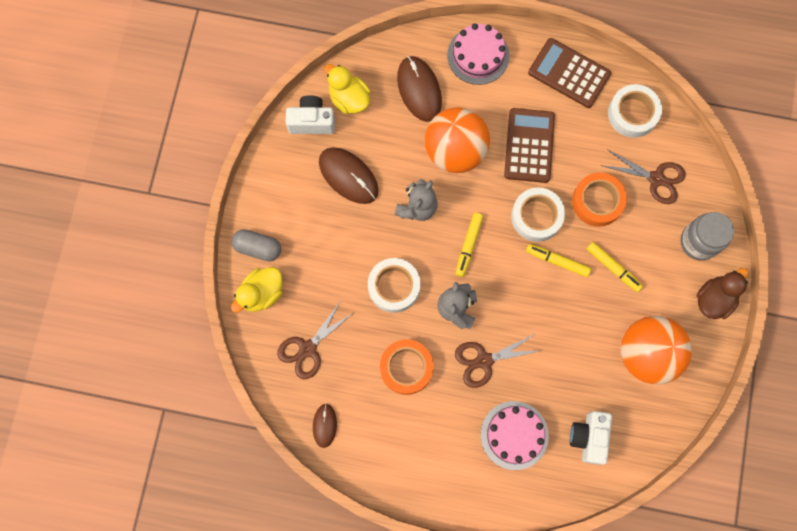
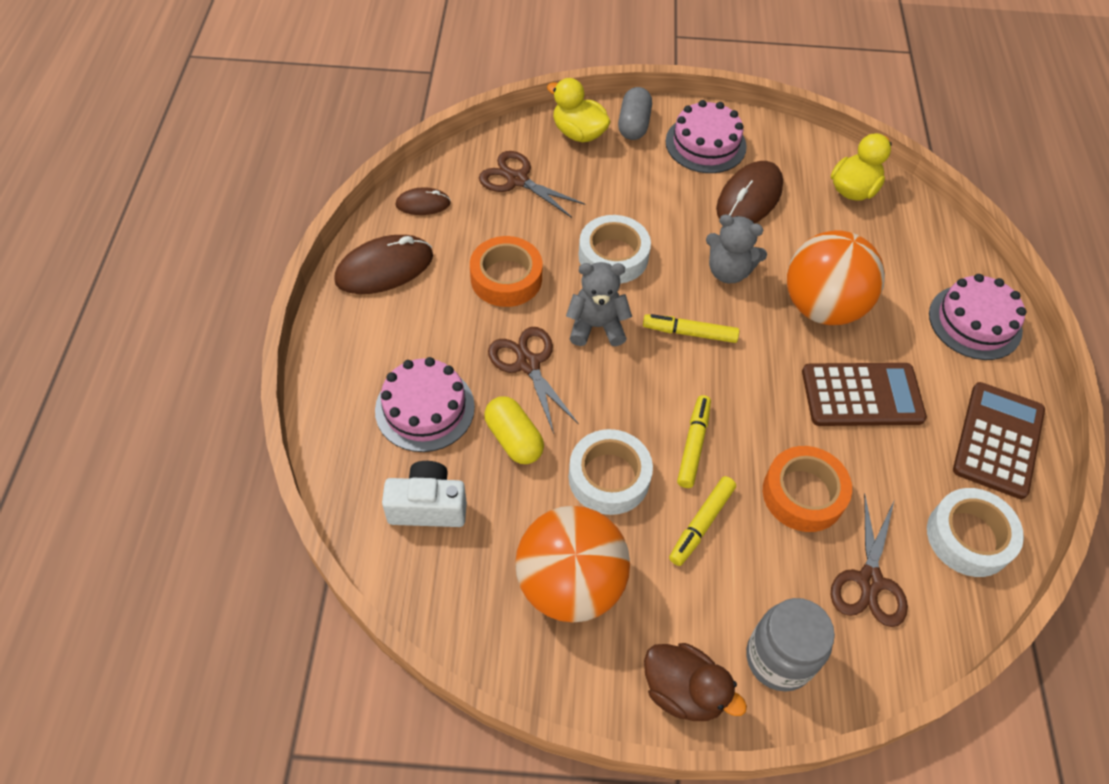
camera: 80 degrees right, 20 degrees down
(287, 196) = (705, 144): none -> pink cake
(312, 122) = (809, 157): white camera -> none
(419, 90) = (895, 260): brown mouse -> brown mouse (384, 268)
(536, 216) = (755, 412): white tape -> white tape (609, 477)
(543, 377) = (514, 439): none -> yellow capsule

